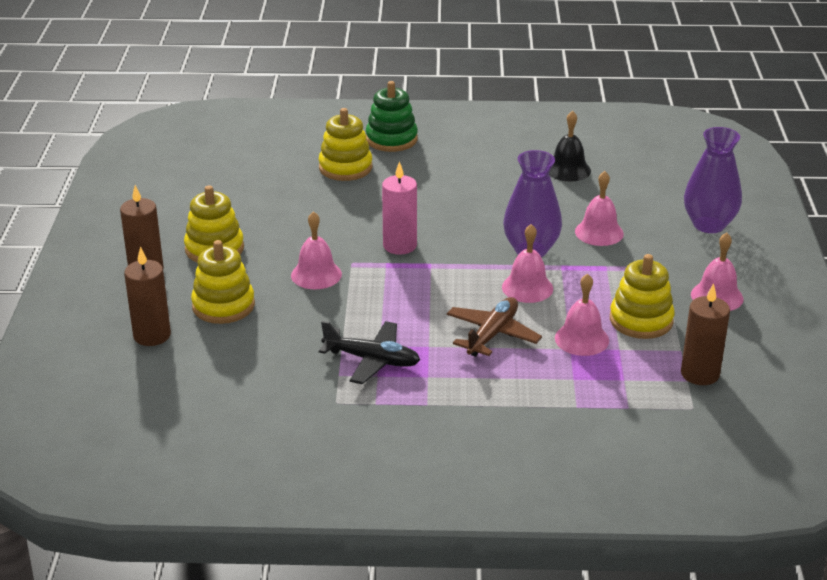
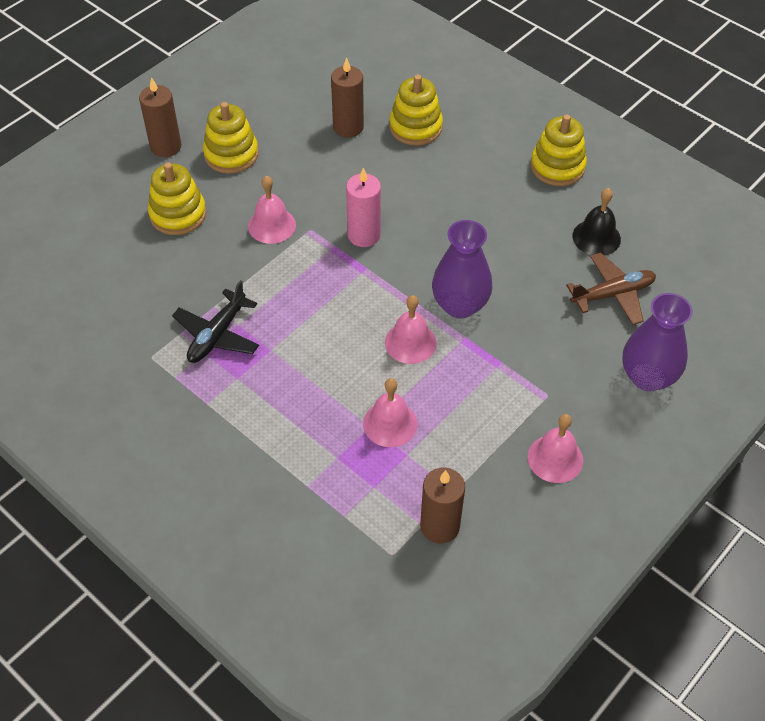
camera: 40 degrees right, 20 degrees up
(152, 335) = (105, 212): brown candle -> brown candle (348, 127)
(372, 360) = (217, 335): black plane -> black plane turned 60 degrees clockwise
(391, 139) = (486, 117): green stacking toy -> none
(492, 334) = (328, 371): brown plane -> brown plane (612, 294)
(599, 232) = (539, 323): pink bell -> none
(641, 320) = (460, 438): yellow stacking toy -> yellow stacking toy (557, 167)

